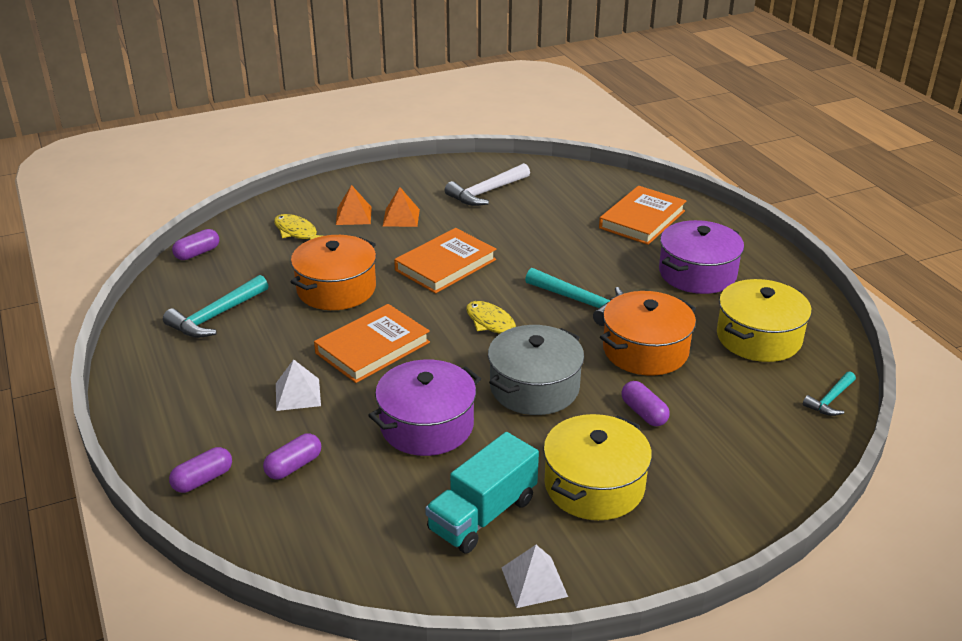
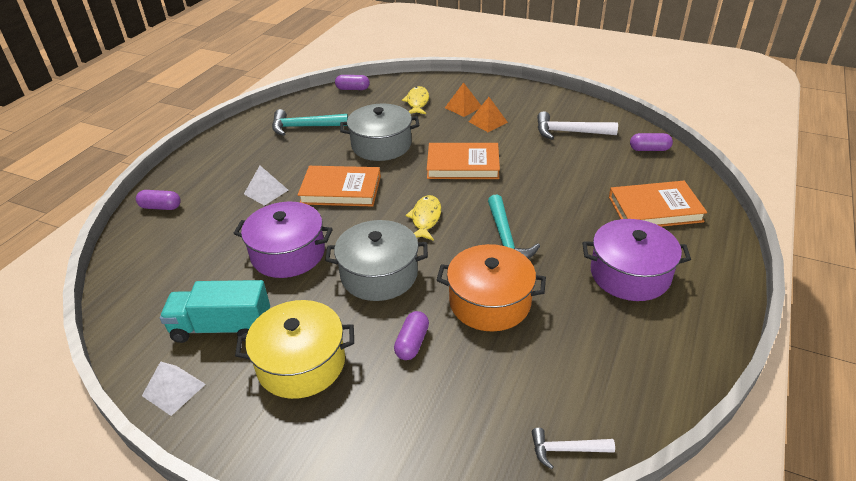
camera: 50 degrees right, 5 degrees up
(294, 466) = (200, 229): purple capsule -> purple capsule (649, 149)
(336, 289) = (381, 145): orange pot -> grey pot
(759, 337) = (593, 355): yellow pot -> none
(830, 400) = (566, 449): turquoise hammer -> white hammer

